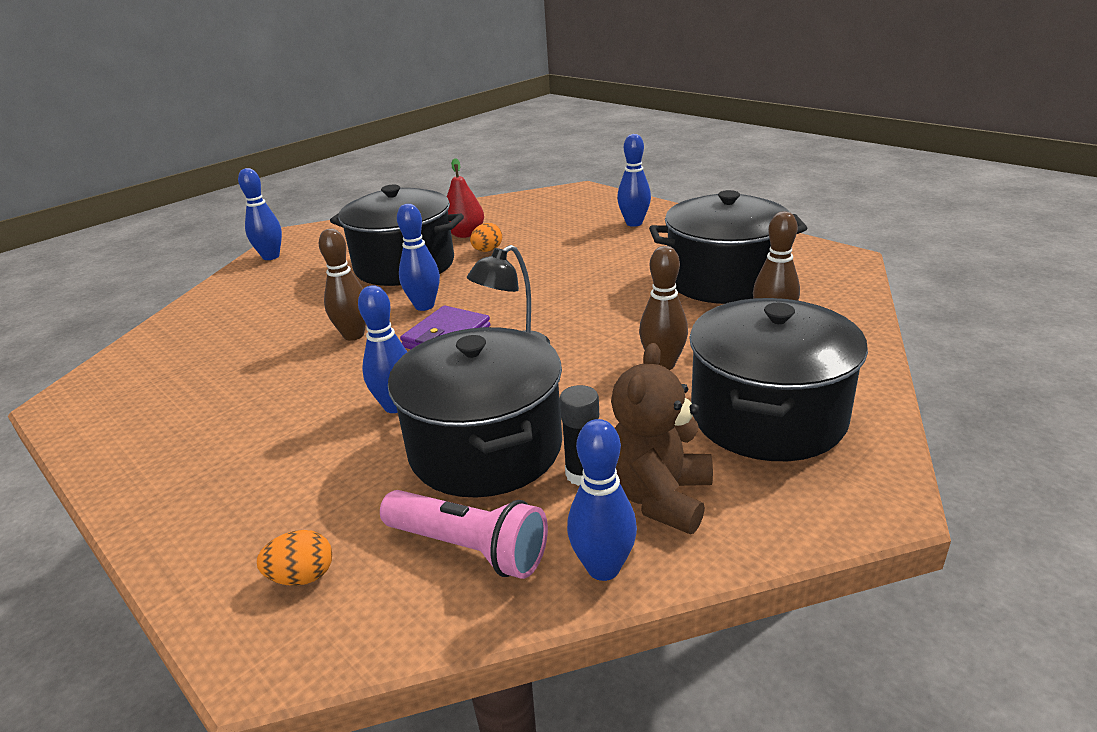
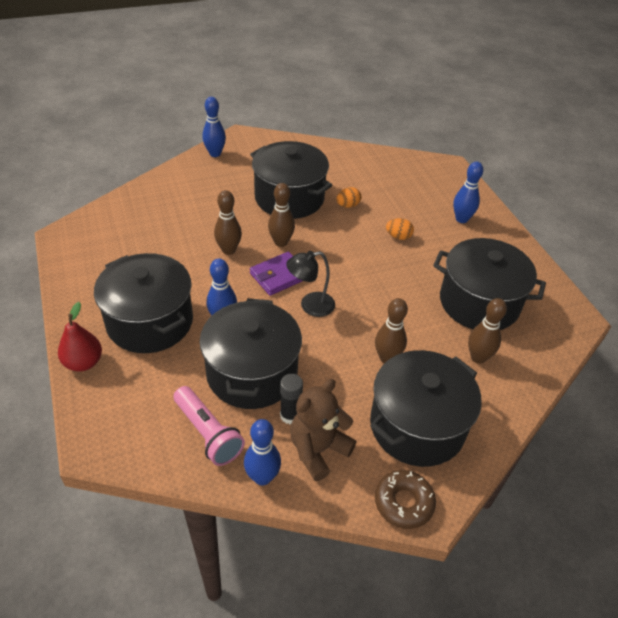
camera: 20 degrees right, 15 degrees up
(276, 449) = (150, 322): none -> black pot
(302, 577) = (127, 411): orange egg -> orange egg (398, 237)
(424, 306) = (281, 242): blue bowling pin -> brown bowling pin
(465, 234) = (343, 182): red pear -> red pear (83, 362)
(836, 507) = (403, 503): none -> brown donut

